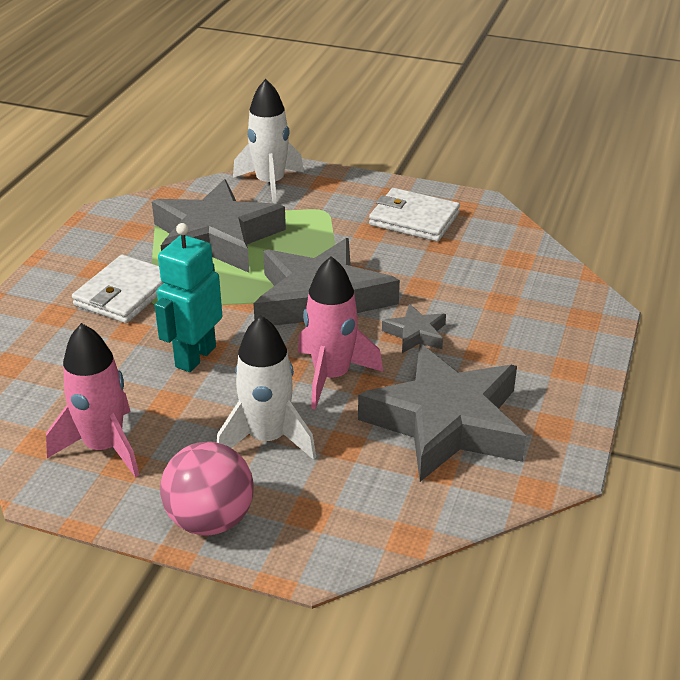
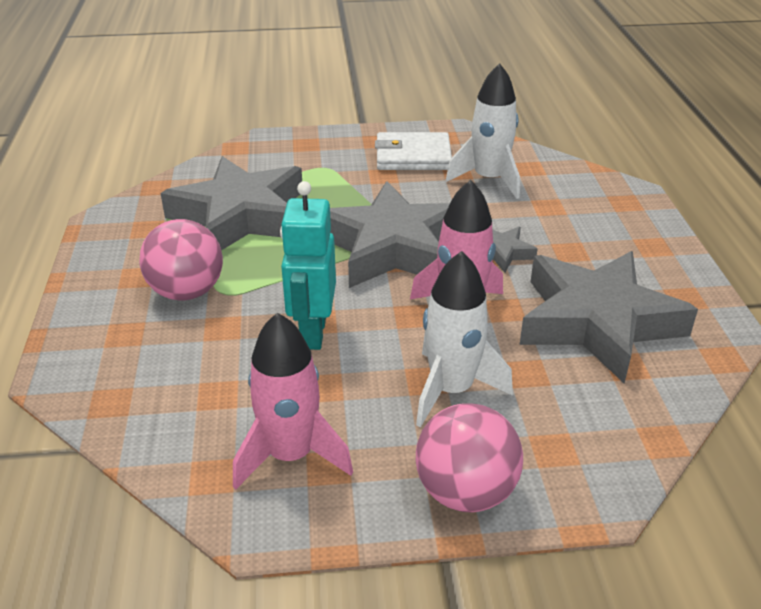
camera: 25 degrees left, 0 degrees up
(125, 293) = (187, 292): white wallet -> pink ball
(270, 184) = (254, 156): white rocket -> white rocket (489, 179)

